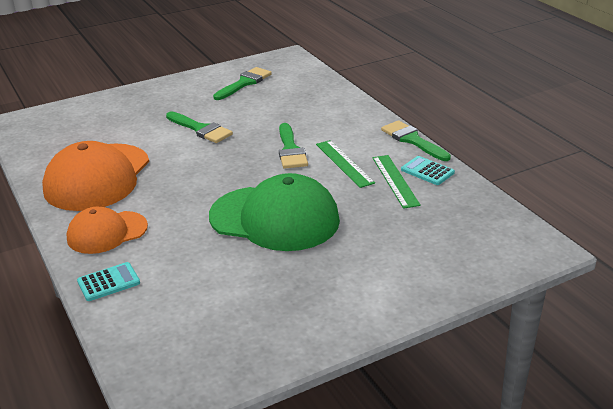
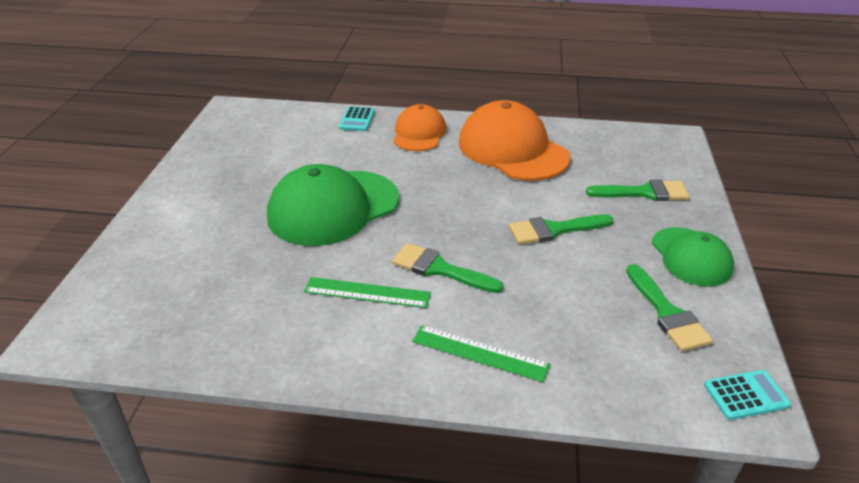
camera: 125 degrees right, 5 degrees up
(182, 87) = (691, 257): none -> green cap
(395, 181) = (289, 309): green ruler -> green ruler (480, 353)
(412, 140) = (347, 380): green brush -> green brush (644, 192)
(427, 171) = (271, 346): turquoise calculator -> turquoise calculator (746, 395)

